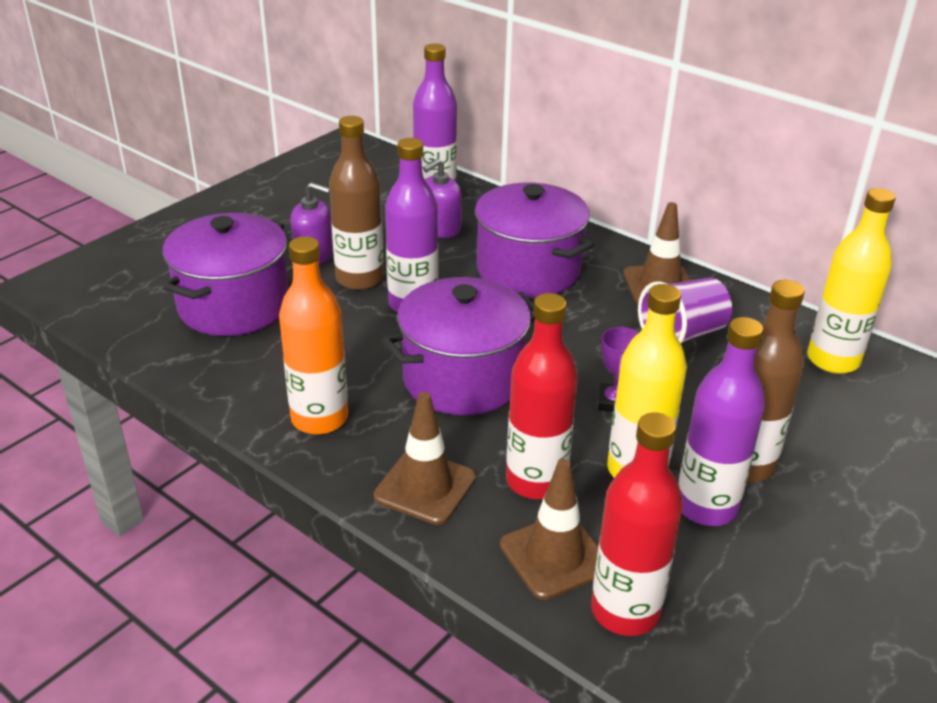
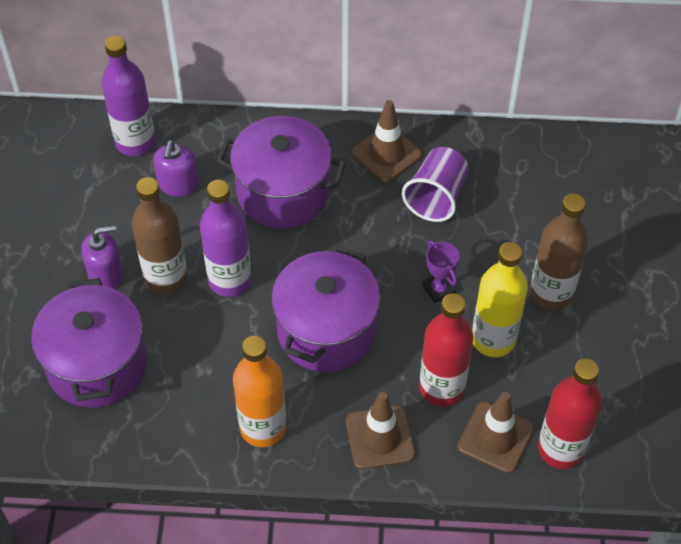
camera: 35 degrees left, 20 degrees up
(706, 506) = (551, 342): purple bottle -> none
(833, 360) = (544, 163): yellow bottle -> none

